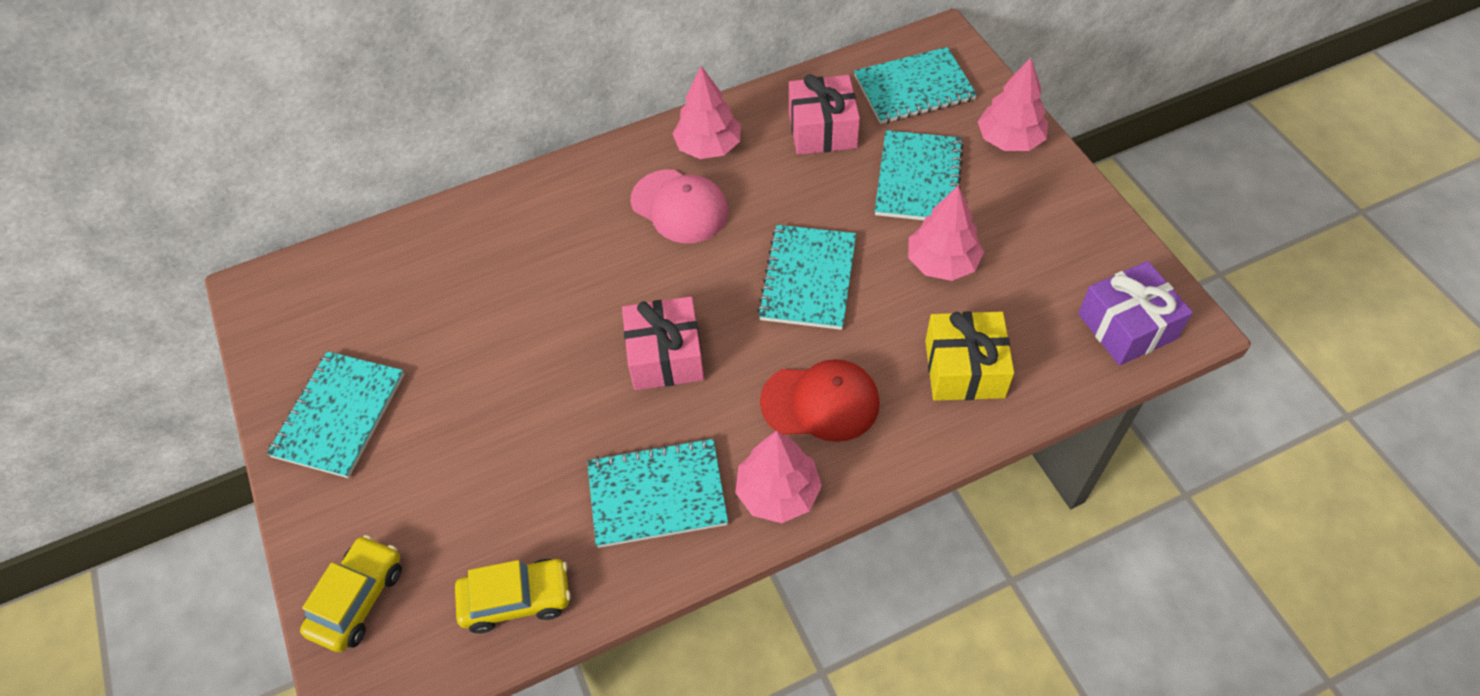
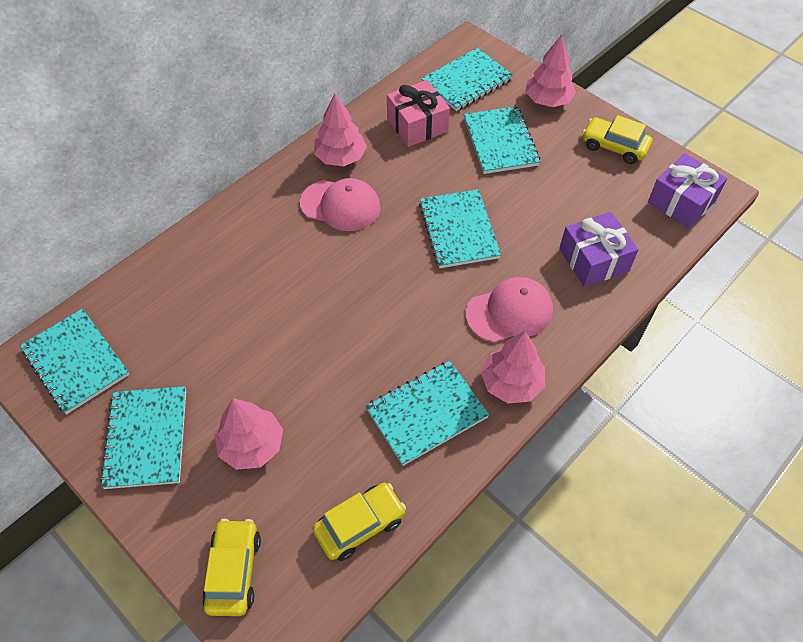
camera: 25 degrees left, 0 degrees up
(308, 305) = (76, 362): none -> turquoise notebook
(665, 356) = (383, 314): pink gift -> none
(820, 402) = (509, 312): red cap -> pink cap
(942, 262) = (544, 193): pink tree -> pink tree (252, 445)
(964, 369) = (593, 260): yellow gift -> purple gift
(1069, 226) = (614, 147): none -> yellow car

